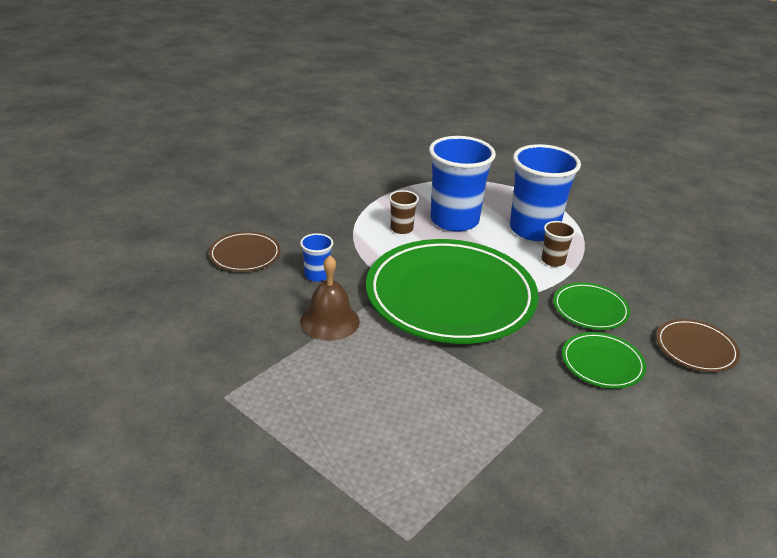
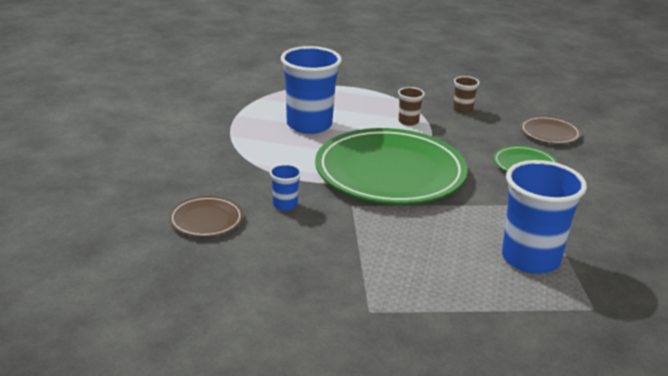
camera: 45 degrees left, 5 degrees down
(329, 321) = (347, 228): brown bell -> none
(401, 229) = (285, 146): brown cup -> brown cup (463, 110)
(534, 230) = (366, 108): blue cup -> blue cup (530, 259)
(590, 309) = (472, 139): green plate -> none

